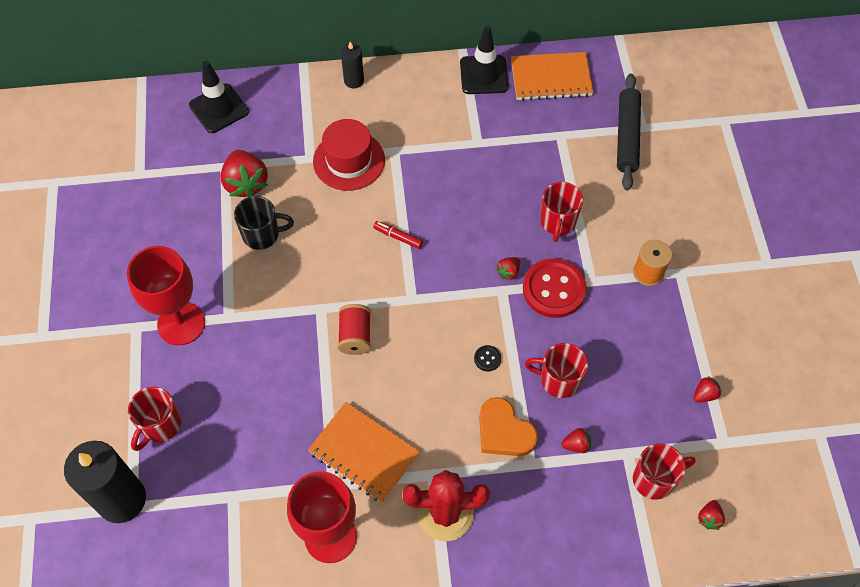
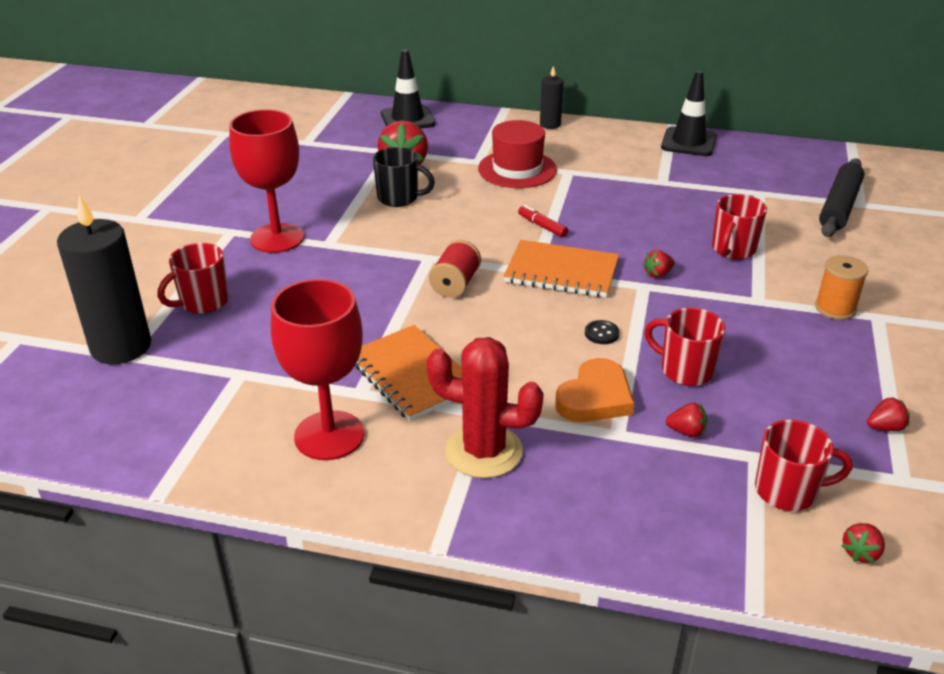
camera: 20 degrees right, 25 degrees down
(504, 431) = (595, 397): orange heart -> orange heart turned 120 degrees counterclockwise
(551, 78) = (762, 156): orange notebook -> orange notebook (561, 272)
(554, 289) = (708, 297): red button -> none

